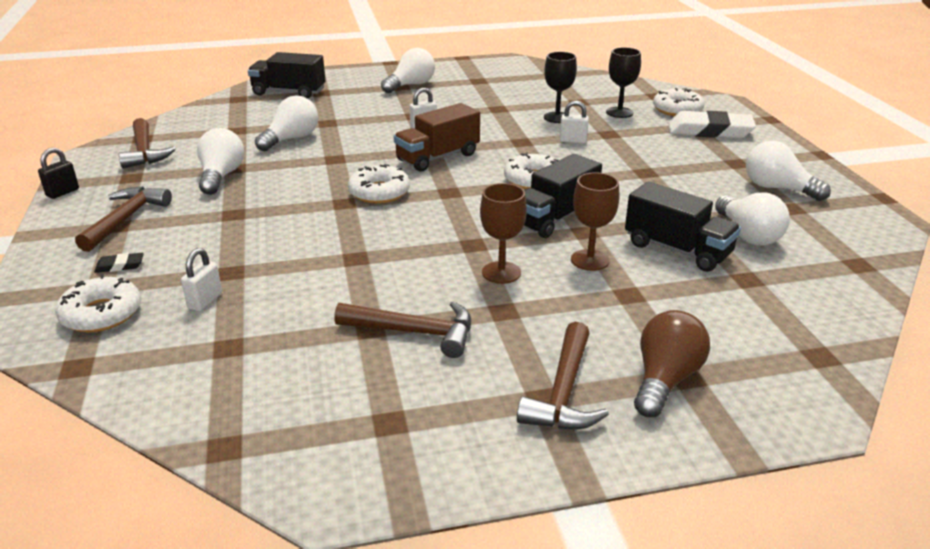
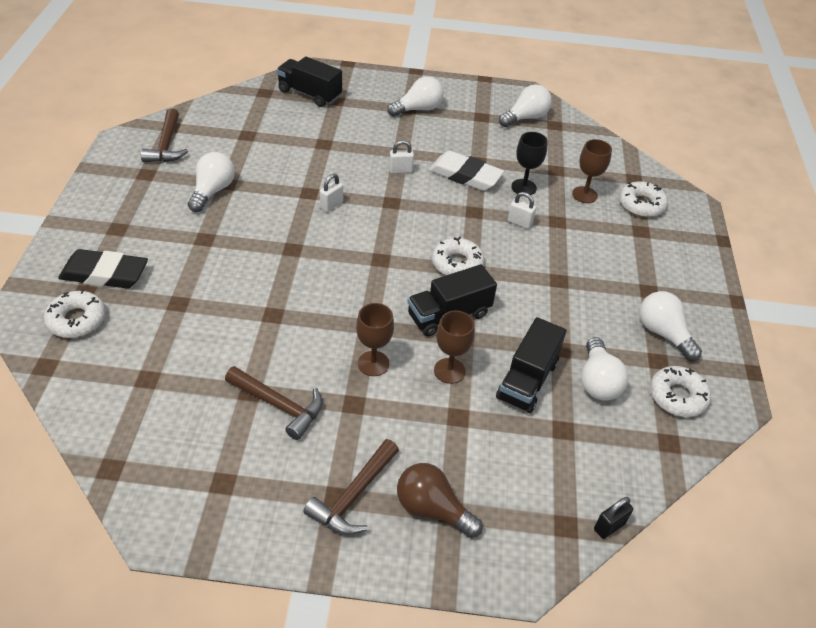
camera: 15 degrees right, 15 degrees up
(63, 192) = (91, 179): black padlock -> black padlock (609, 526)
(120, 266) = (105, 274): black eraser -> black eraser, size x2.36
(126, 219) = (126, 223): brown hammer -> none
(205, 301) = (149, 328): white padlock -> white padlock (331, 205)
(291, 139) = (285, 158): white light bulb -> white light bulb (525, 118)
(379, 192) = (325, 244): white donut -> white donut (677, 396)
(438, 157) = (393, 213): brown truck -> none
(619, 112) = (584, 195): black goblet -> brown goblet
(665, 380) = (432, 509): brown light bulb -> brown light bulb turned 105 degrees counterclockwise
(677, 249) = (527, 380): black truck -> black truck turned 60 degrees clockwise
(709, 131) = (652, 242): white eraser -> white eraser (465, 175)

